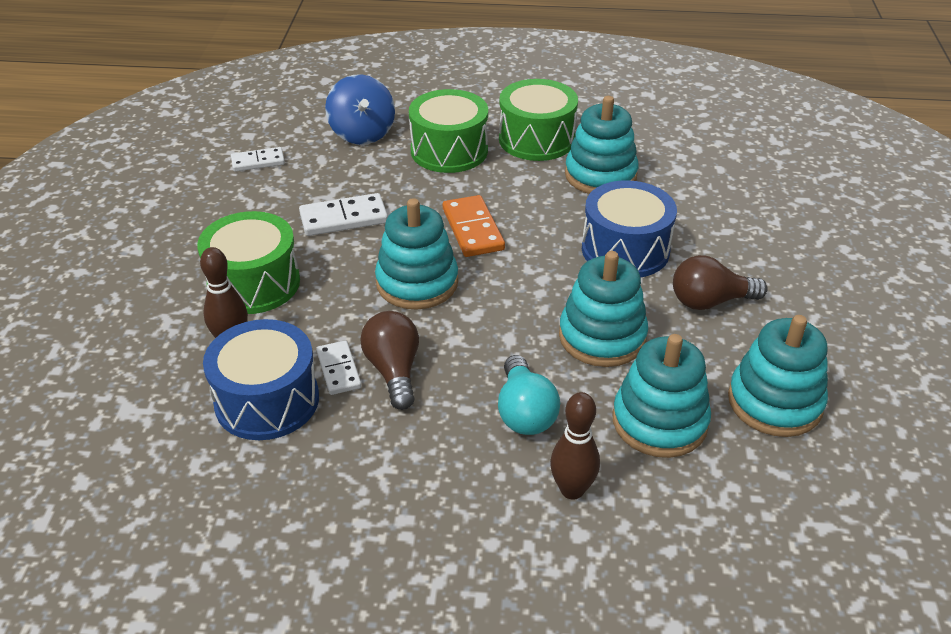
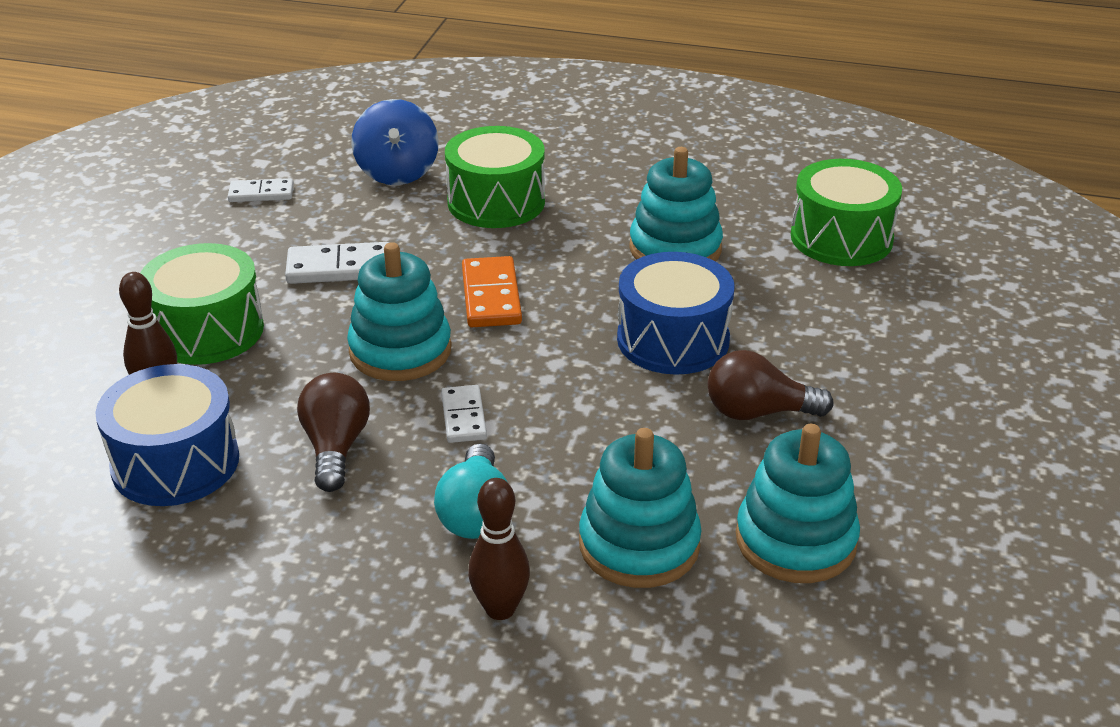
camera: 10 degrees right, 5 degrees down
(338, 370) = (271, 438): white domino -> white domino (463, 417)
(536, 139) = (610, 198): green drum -> green drum (841, 238)
(602, 337) = (604, 438): turquoise stacking toy -> none

